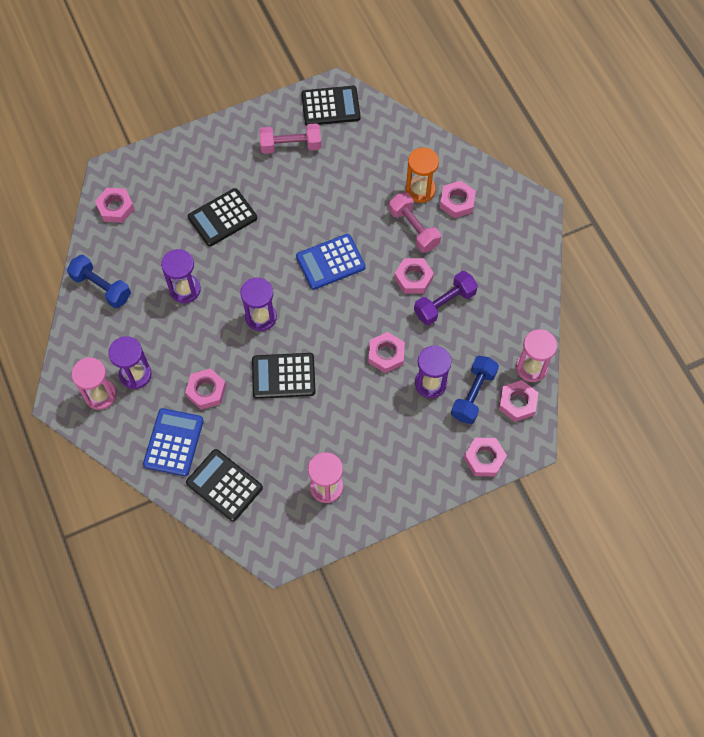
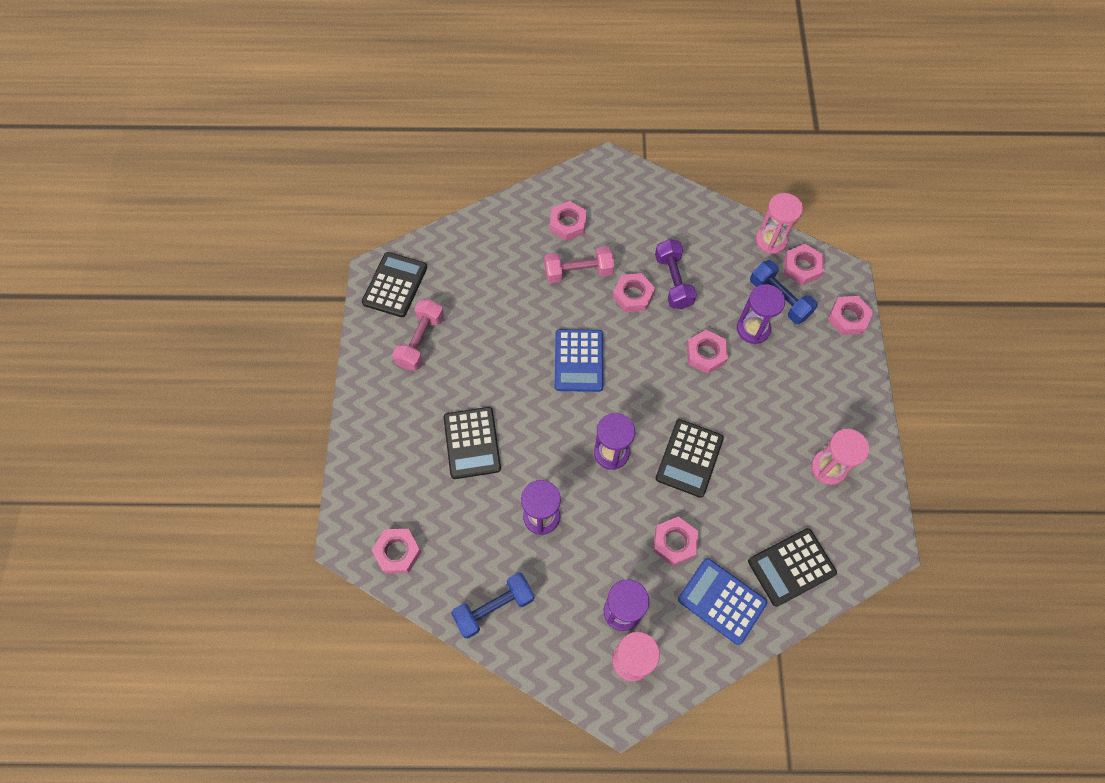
camera: 65 degrees left, 0 degrees up
(420, 190) = (538, 248): orange hourglass -> none

